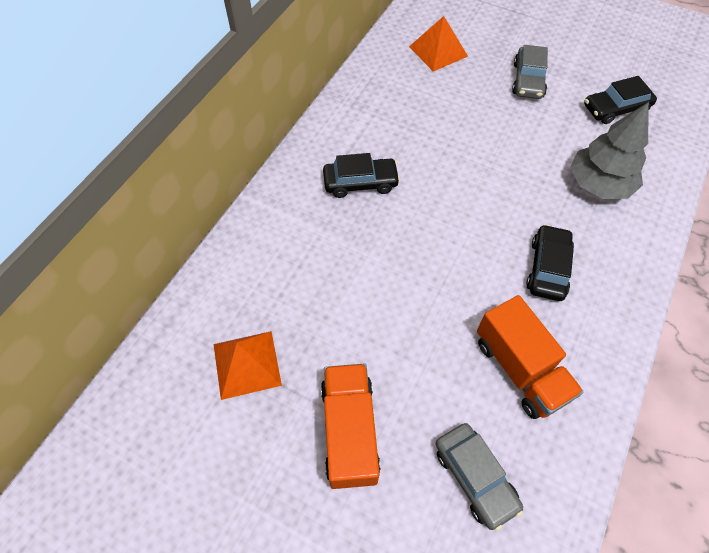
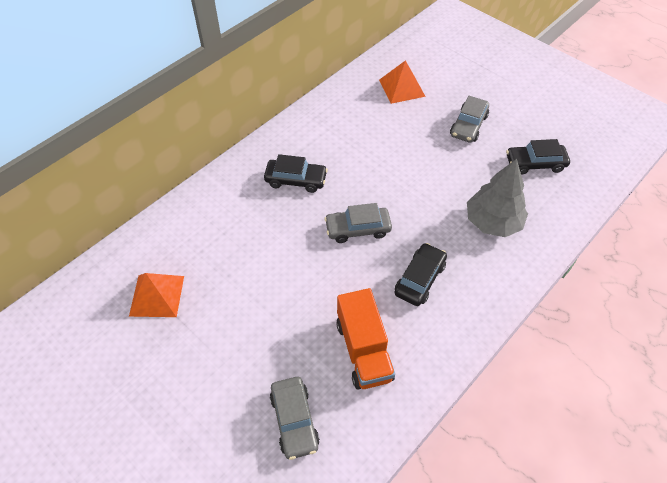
camera: 15 degrees right, 5 degrees down
(349, 431) = (213, 363): orange truck -> none
(455, 225) = (358, 229): none -> grey car

